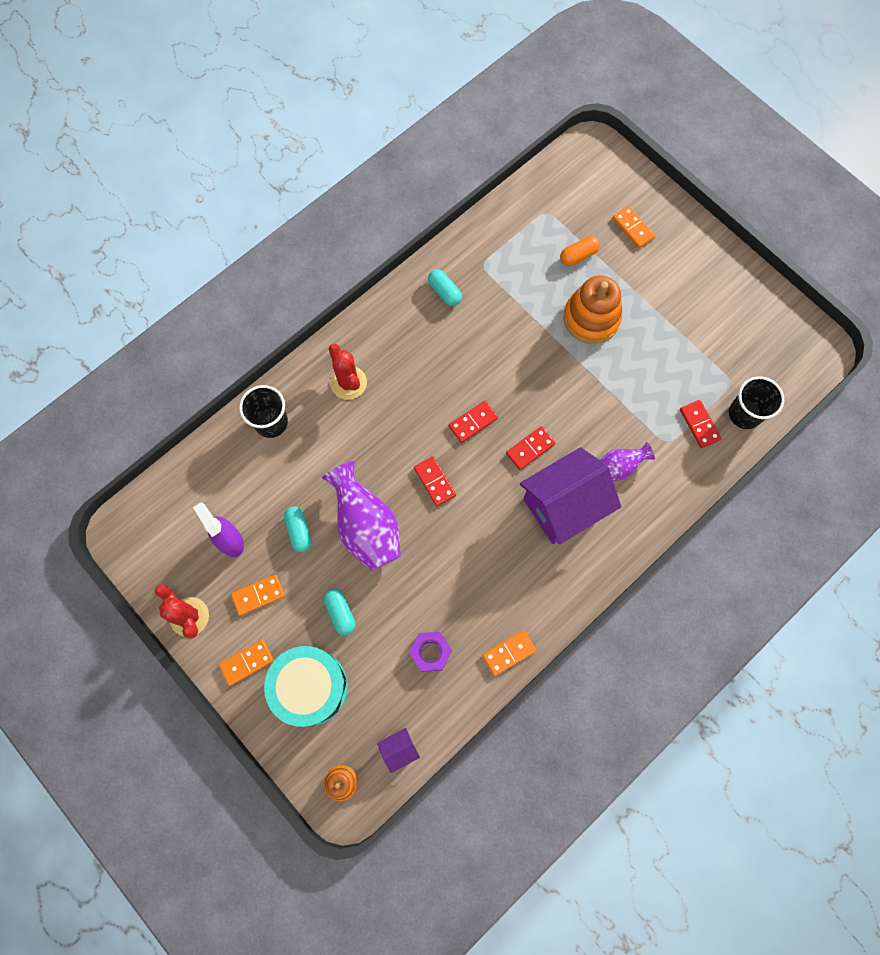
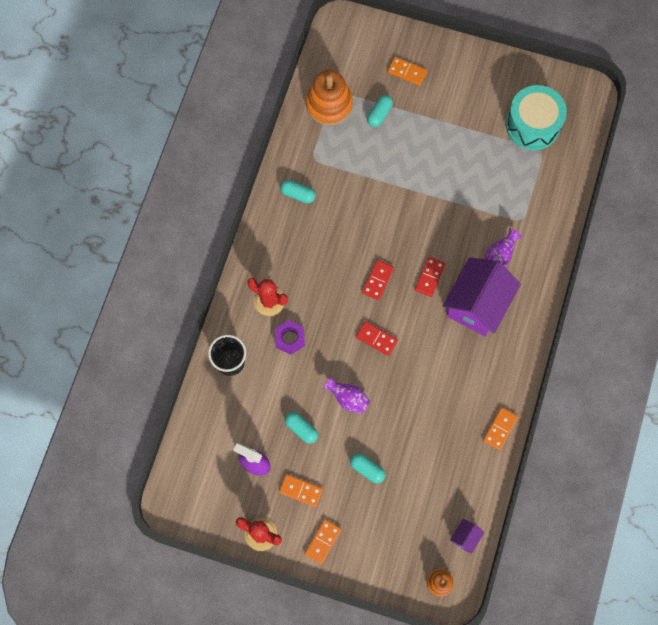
camera: 30 degrees left, 0 degrees up
(258, 595) = (301, 490): orange domino -> orange domino turned 75 degrees clockwise
(310, 687) = (378, 532): turquoise drum -> turquoise drum (532, 125)
(366, 527) = (348, 398): purple vase -> purple vase, size x0.55
(430, 652) = (446, 459): purple nut -> purple nut (290, 338)
(578, 255) = (379, 114): orange capsule -> turquoise capsule
(591, 318) = (416, 157): orange stacking toy -> orange stacking toy (329, 104)
(699, 424) = (536, 194): red domino -> none
(744, 414) = (563, 169): black cup -> none

